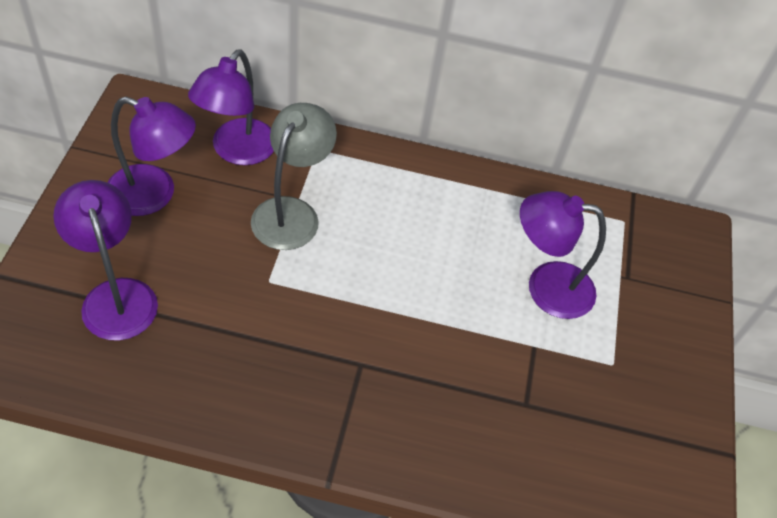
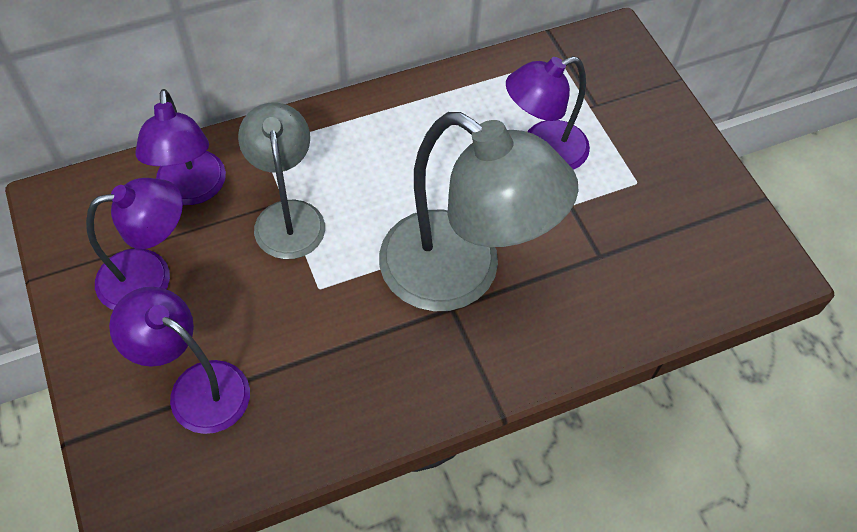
camera: 30 degrees left, 5 degrees up
(391, 342) = (461, 274): none -> grey lamp

